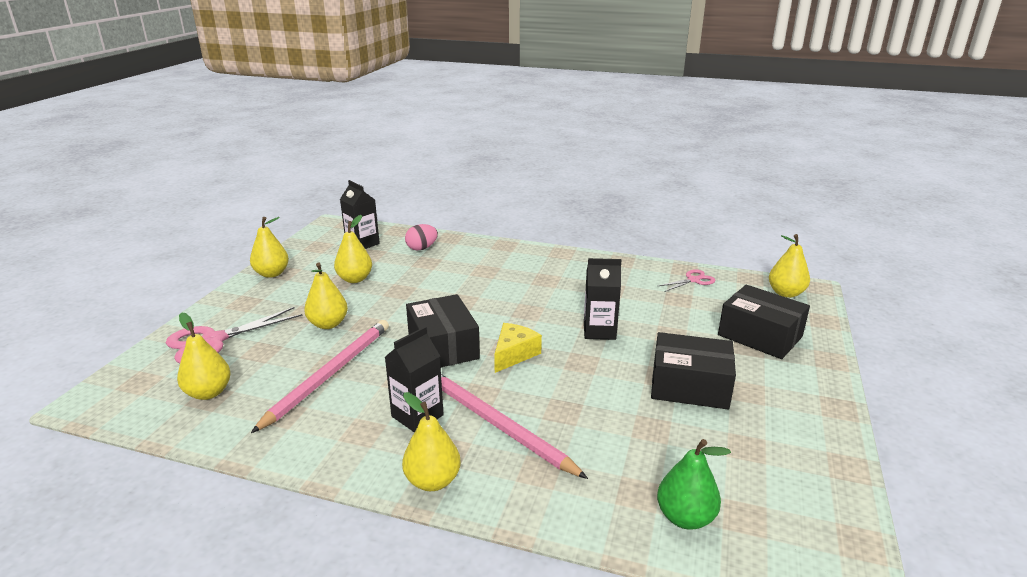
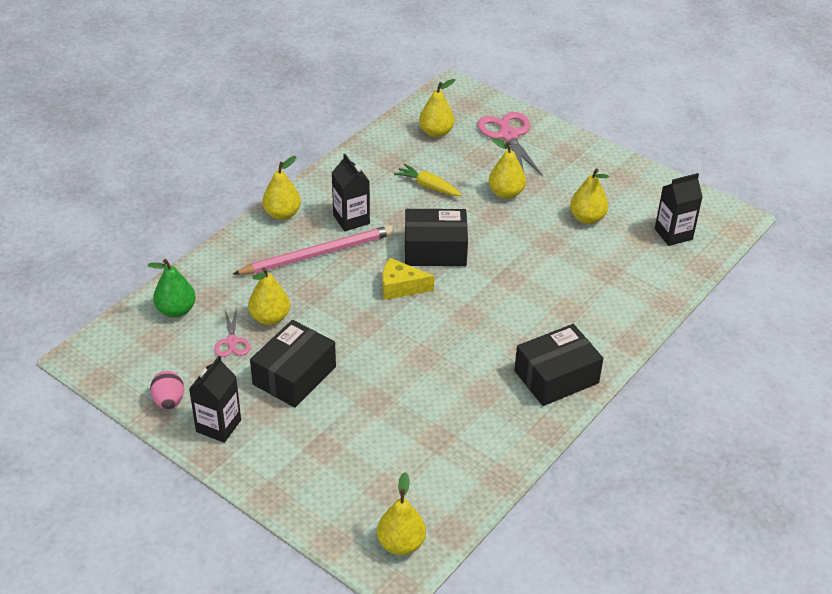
camera: 110 degrees right, 15 degrees up
(272, 274) = (621, 170): yellow pear -> yellow pear (270, 318)
(329, 374) = (428, 186): pink pencil -> yellow carrot
(422, 248) = (644, 275): pink egg -> pink egg (169, 401)
(514, 354) = (400, 287): yellow cheese -> yellow cheese turned 135 degrees clockwise
(599, 331) = (407, 353): black carton -> black carton (218, 426)
(693, 280) = (470, 473): pink scissors -> pink scissors (232, 341)
(759, 336) = (335, 467): black box -> black box (556, 377)

